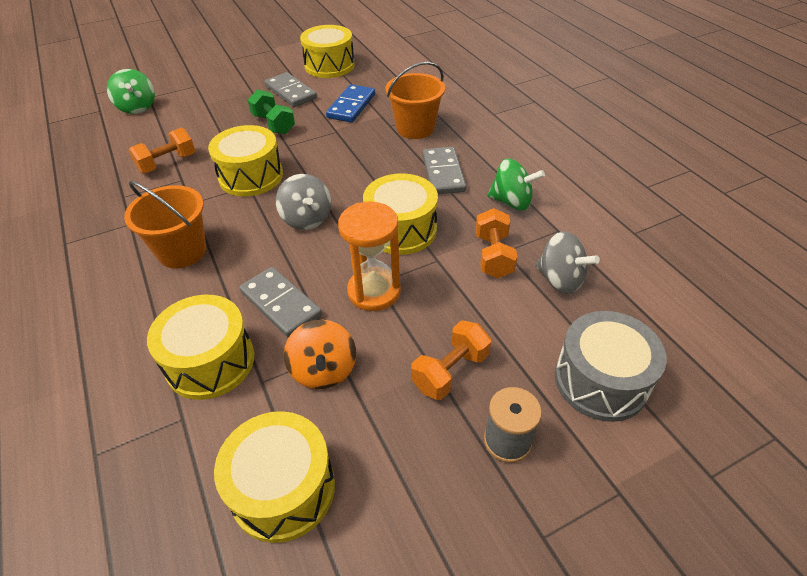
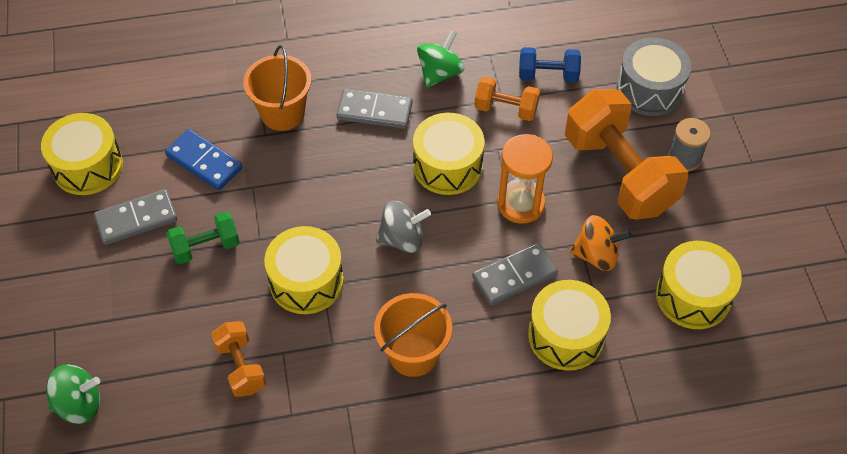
camera: 75 degrees left, 10 degrees up
(450, 371) = (619, 173): orange dumbbell -> orange dumbbell, size x2.02
(560, 280) = (548, 75): grey spinning top -> blue dumbbell

